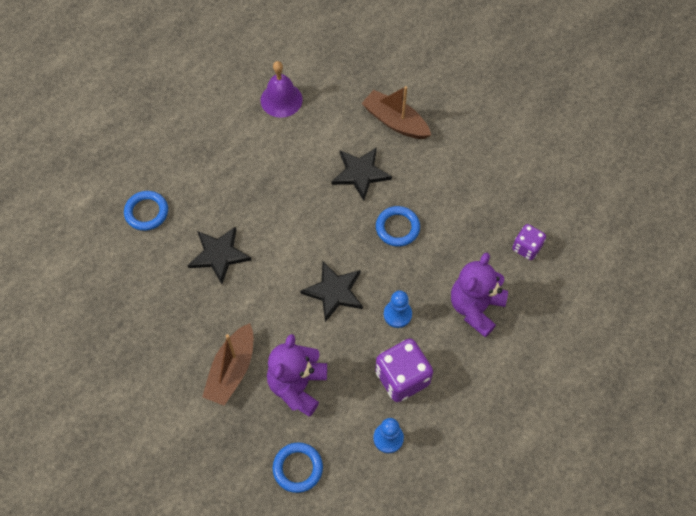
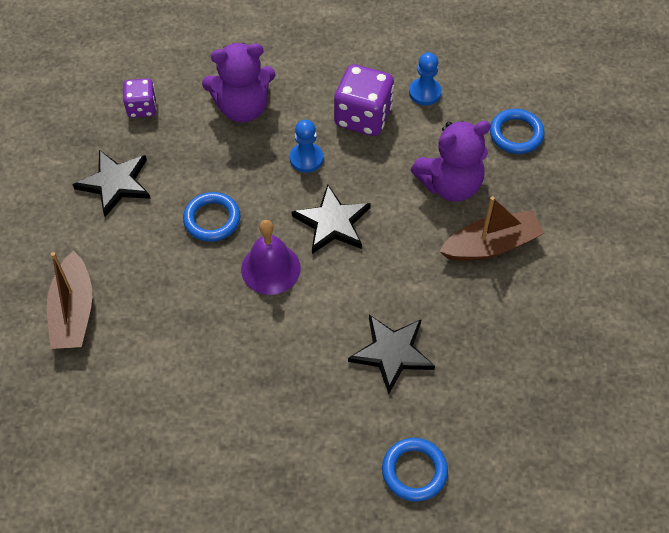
camera: 130 degrees left, 5 degrees down
(281, 100) = (136, 455): purple bell -> purple bell (270, 268)
(360, 173) = (173, 297): black star -> black star (115, 183)

